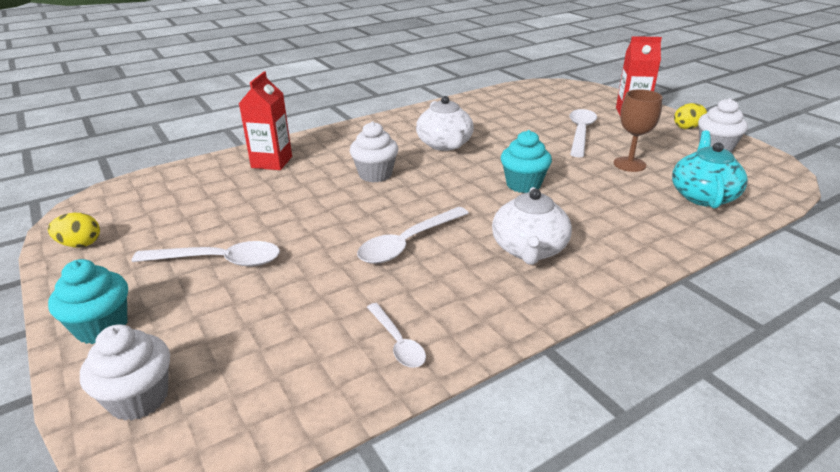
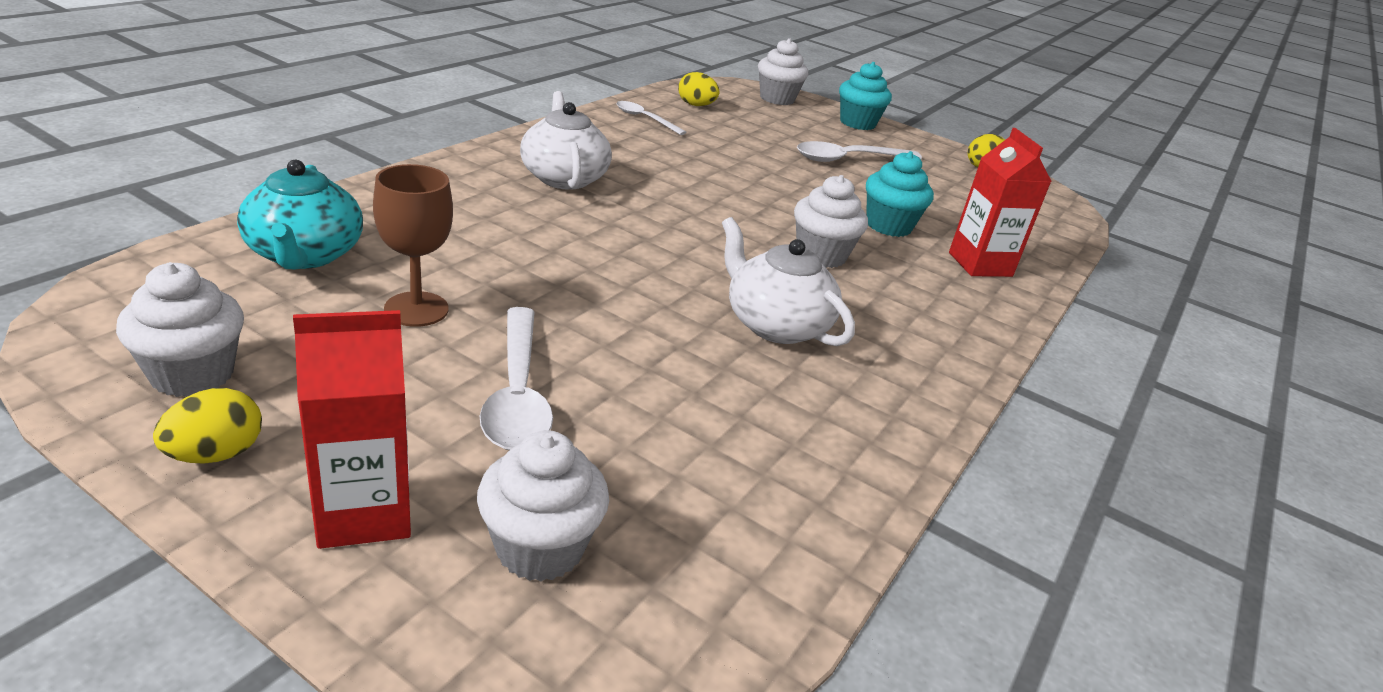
camera: 150 degrees right, 0 degrees up
(297, 378) = (696, 105): none -> yellow egg
(408, 243) = (696, 178): white spoon -> none
(523, 184) = (599, 254): turquoise cupcake -> turquoise cupcake (888, 226)
(576, 102) = (540, 548): none -> white cupcake

